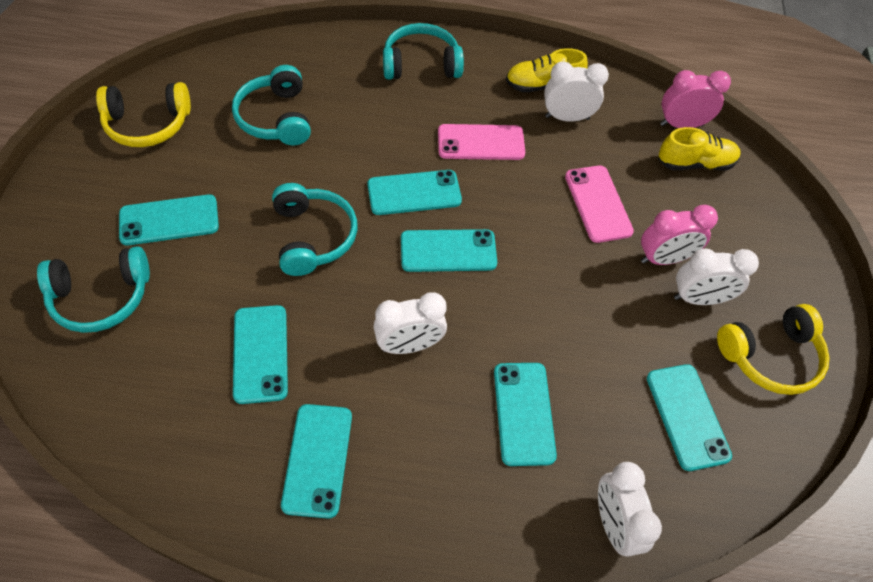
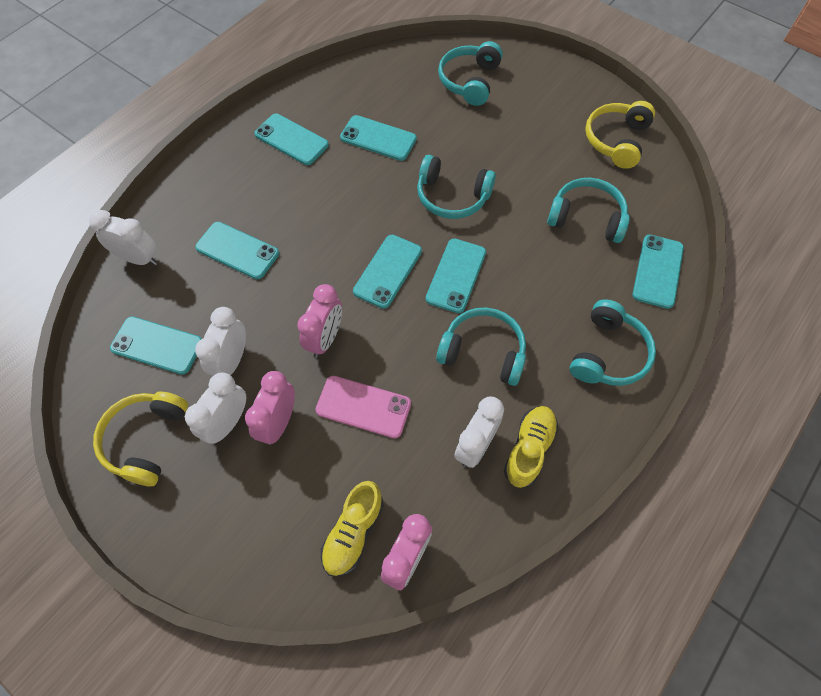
camera: 125 degrees right, 5 degrees up
(169, 220) = (513, 127): turquoise phone -> turquoise phone (657, 271)
(409, 345) = (329, 213): white clock -> white clock (232, 361)
(481, 143) = (483, 352): pink phone -> turquoise headphones
(560, 266) = (325, 339): none -> pink clock

